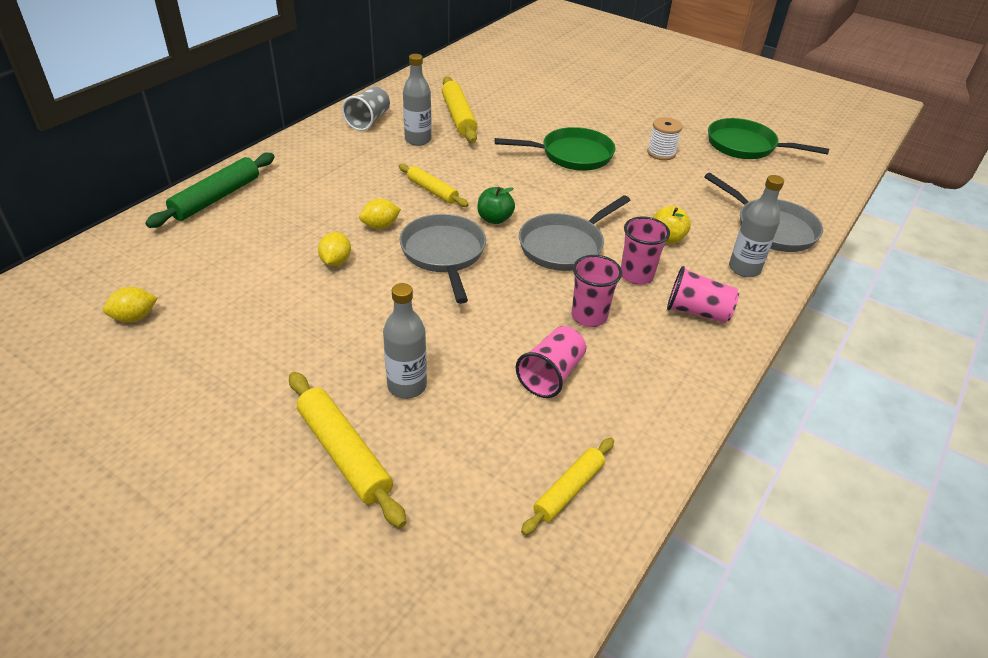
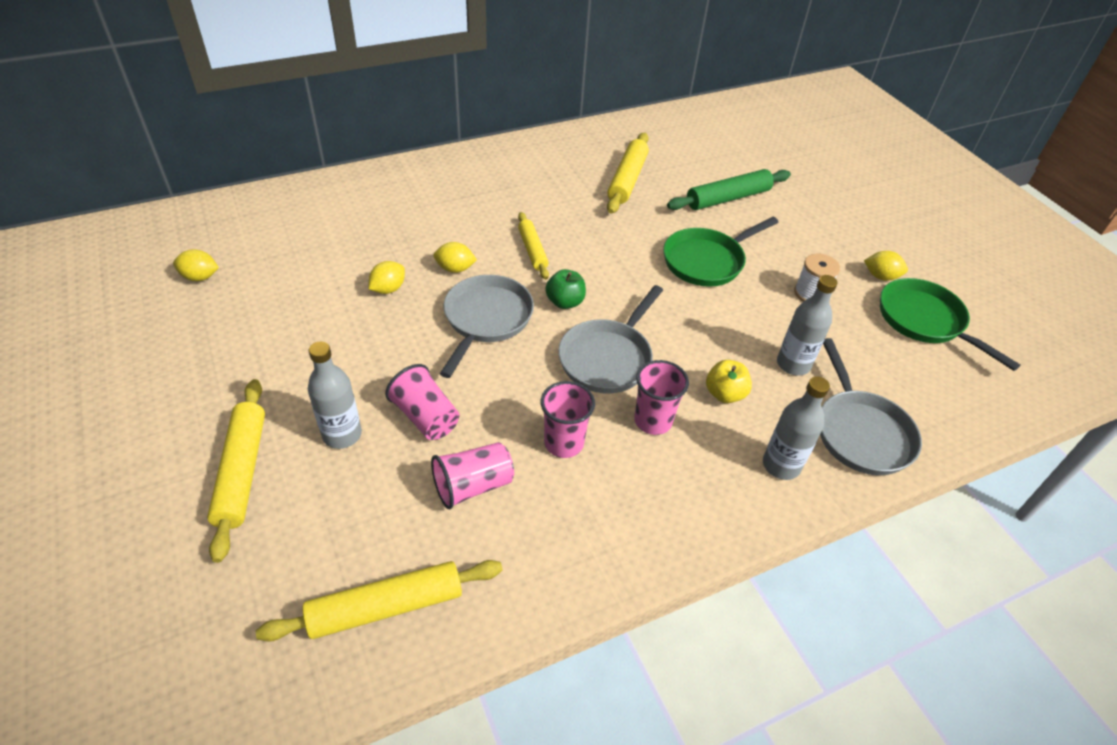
camera: 30 degrees right, 5 degrees up
(216, 198) = (347, 191): green rolling pin -> green rolling pin (728, 198)
(368, 121) = (538, 157): grey cup -> none
(418, 140) = (566, 192): grey bottle -> grey bottle (793, 364)
(564, 246) = (608, 358): grey pan -> grey pan turned 45 degrees counterclockwise
(568, 490) = (386, 606): yellow rolling pin -> yellow rolling pin, size x1.55
(572, 155) = (707, 261): green pan -> green pan turned 120 degrees clockwise
(694, 127) = (880, 276): none -> yellow lemon
(697, 312) = (680, 490): pink cup -> pink cup (426, 417)

